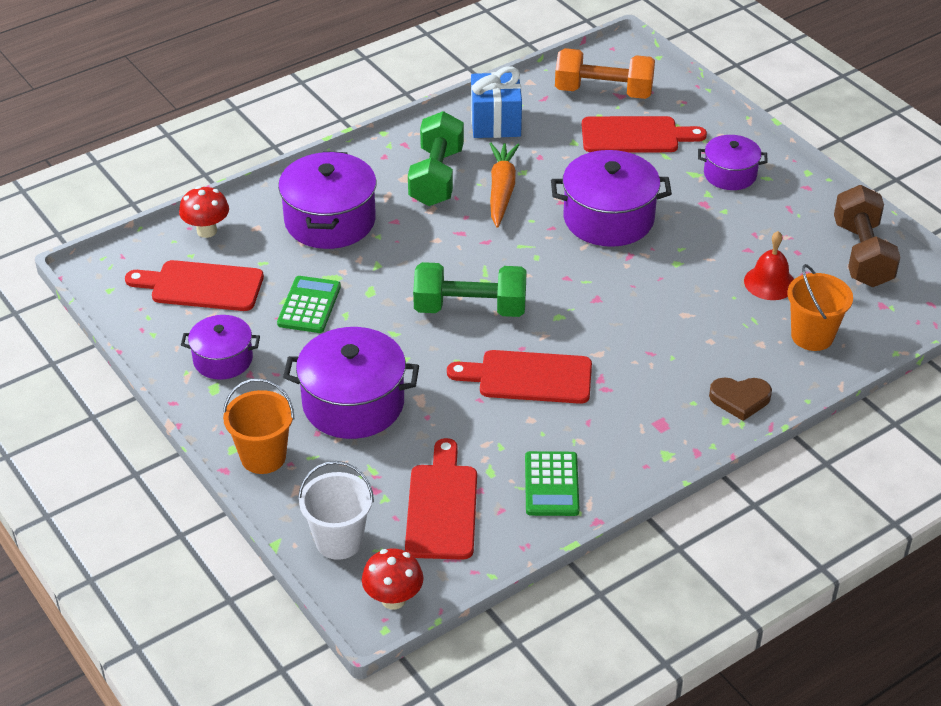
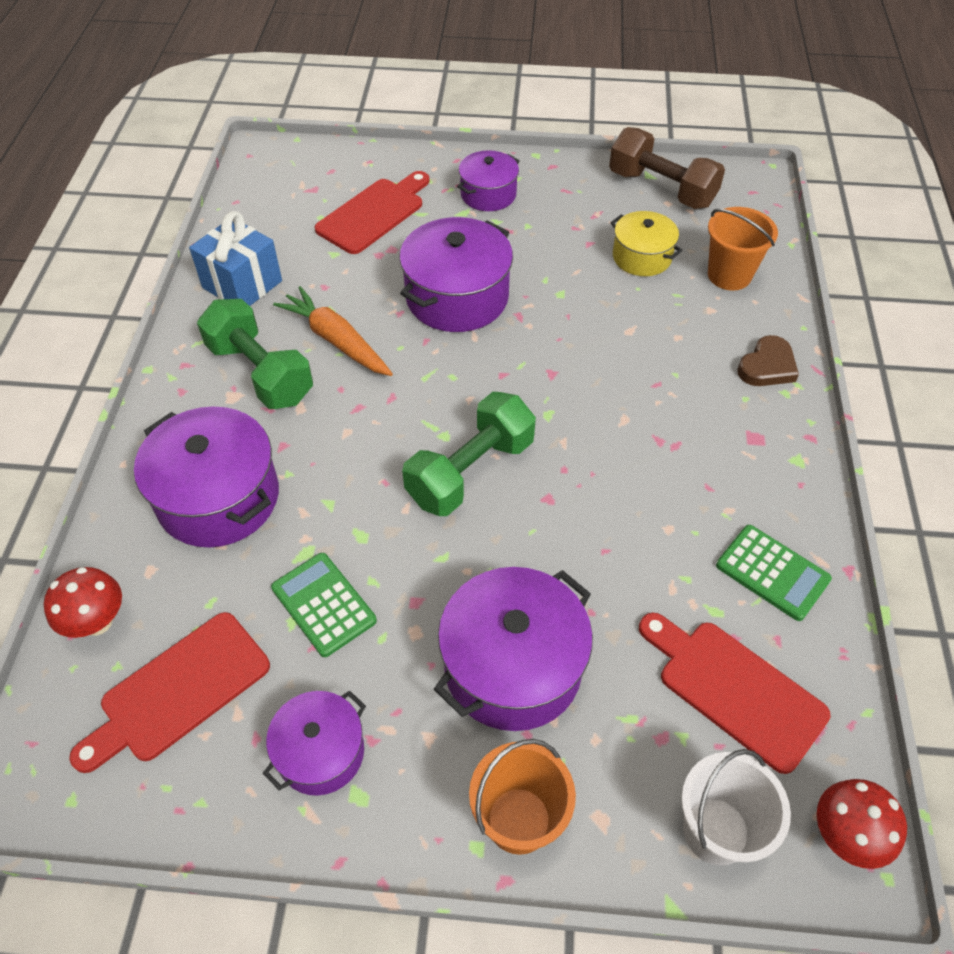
camera: 50 degrees left, 10 degrees up
(528, 377) = (609, 491): red cutting board -> none
(603, 92) = (295, 195): orange dumbbell -> none
(769, 282) = (642, 257): red bell -> yellow pot

